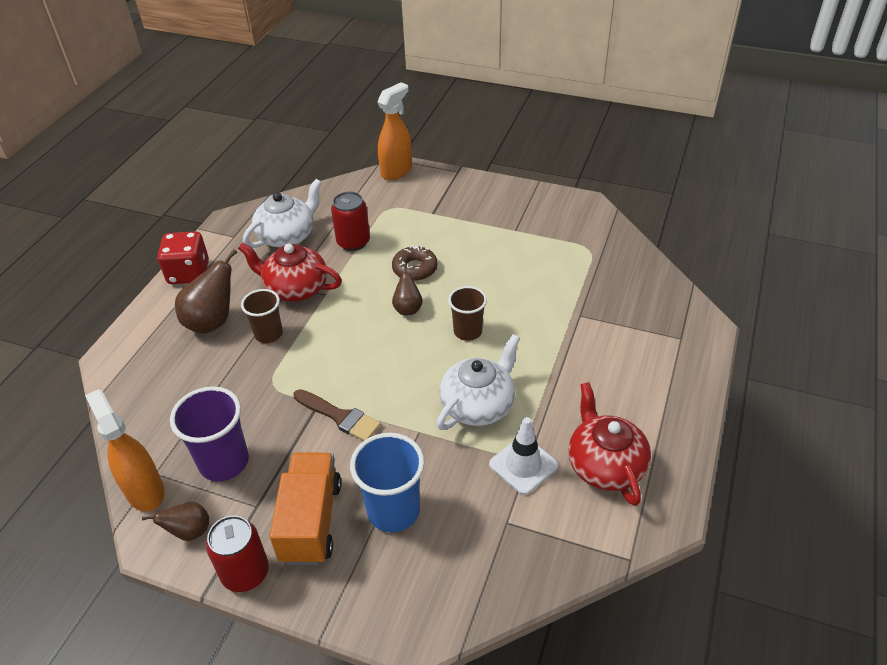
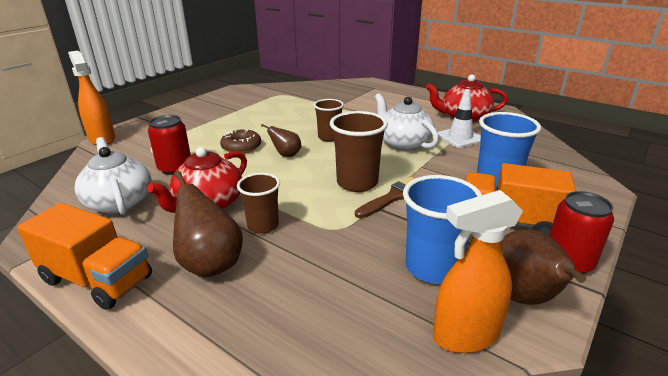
camera: 75 degrees left, 15 degrees down
(188, 273) = (97, 279): red dice -> orange truck
(189, 531) = (524, 298): brown pear -> brown pear, size x1.73
(224, 462) = (432, 267): purple cup -> blue cup
(362, 381) = (357, 183): none -> brown cup

